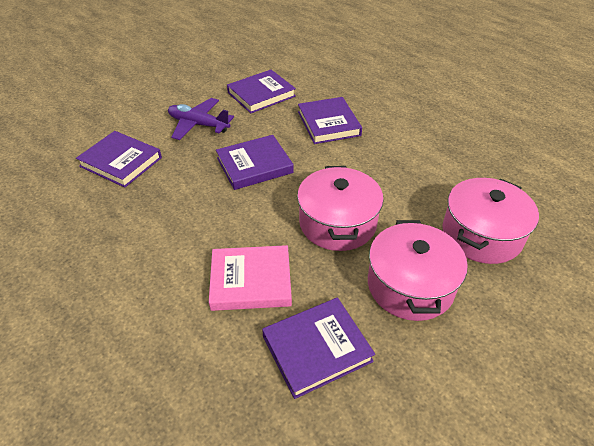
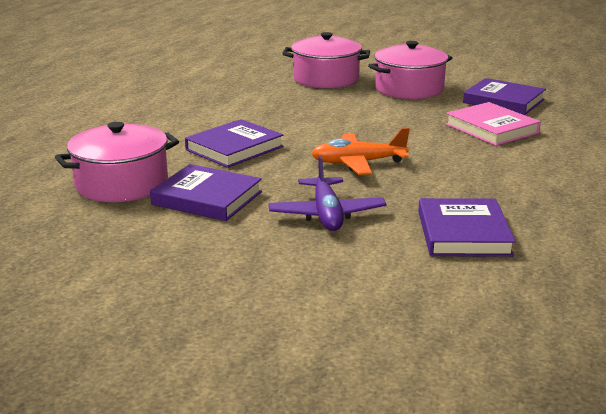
camera: 120 degrees left, 20 degrees down
(254, 165) = (358, 163): purple book -> orange plane
(337, 223) = (383, 116): pink pot -> pink pot (122, 184)

